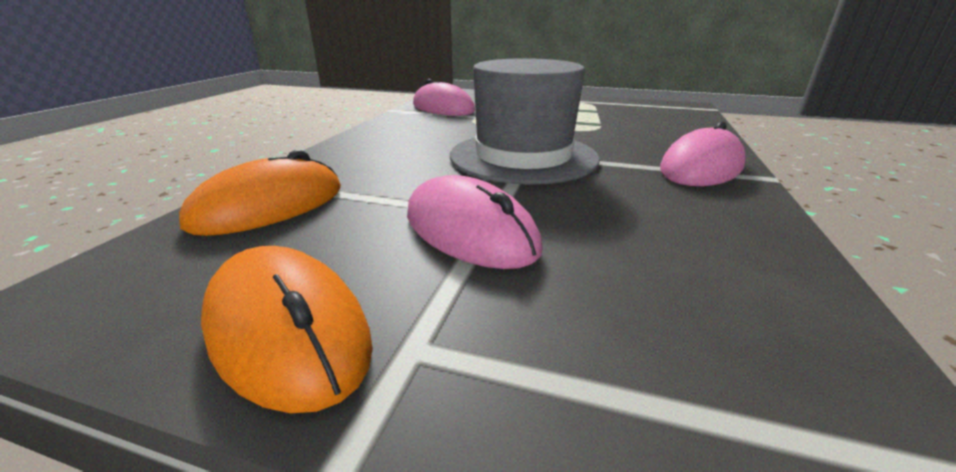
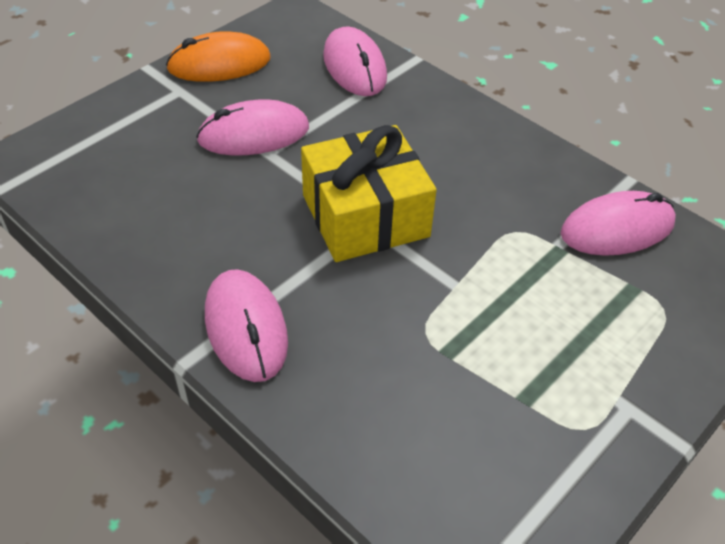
camera: 115 degrees right, 20 degrees up
(269, 206) = (354, 66): orange mouse -> pink mouse
(523, 157) = (365, 216): grey hat -> yellow gift

